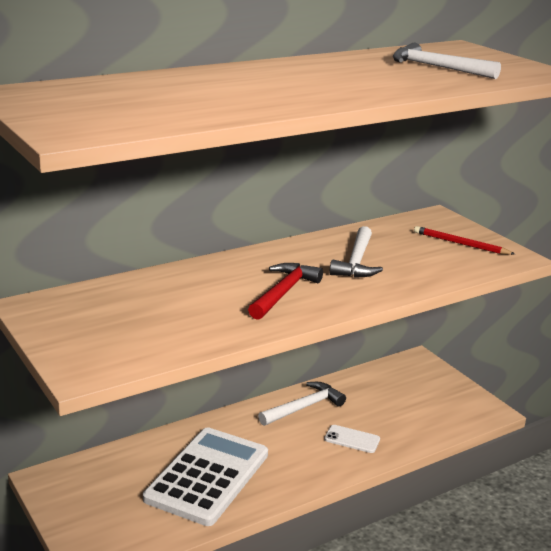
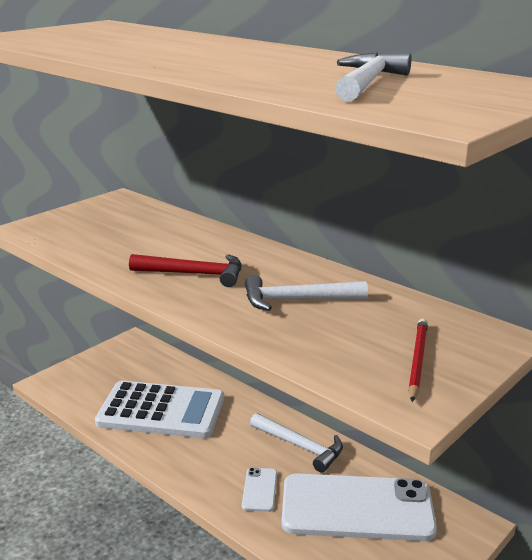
camera: 75 degrees right, 0 degrees up
(388, 399) = (357, 508): none -> white phone

